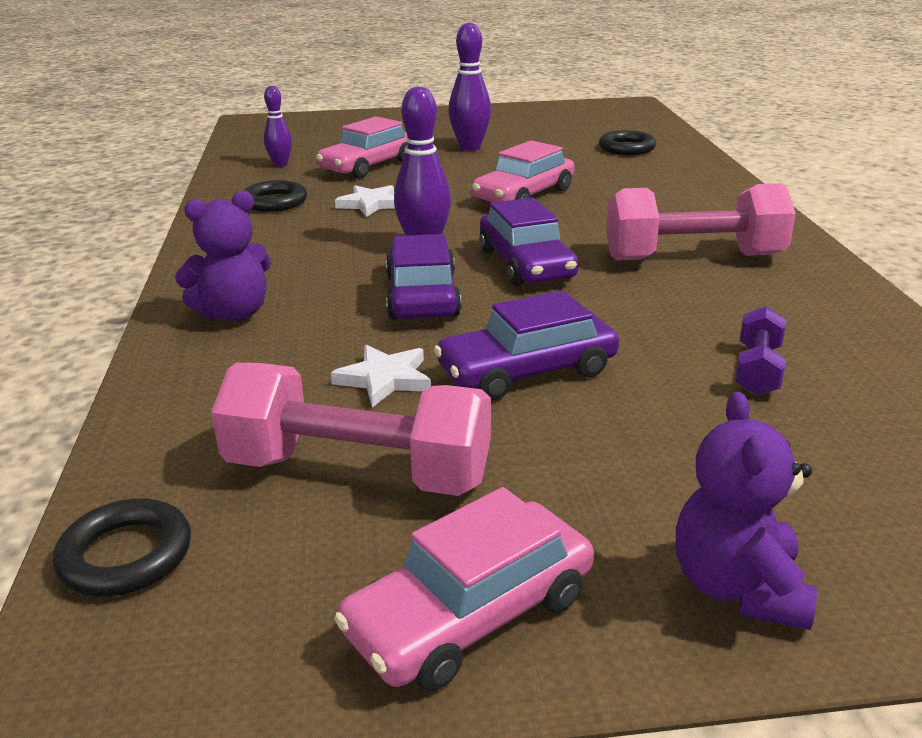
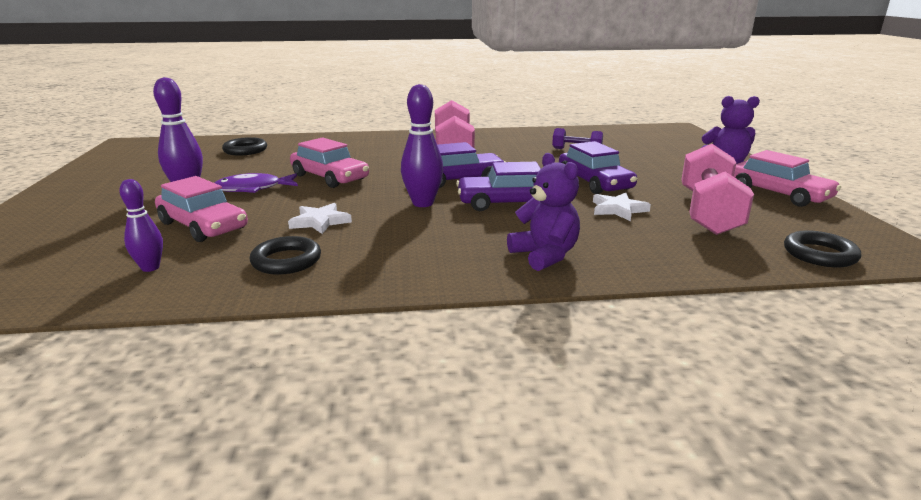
camera: 90 degrees left, 5 degrees down
(476, 169) = (253, 189): none -> purple fish

